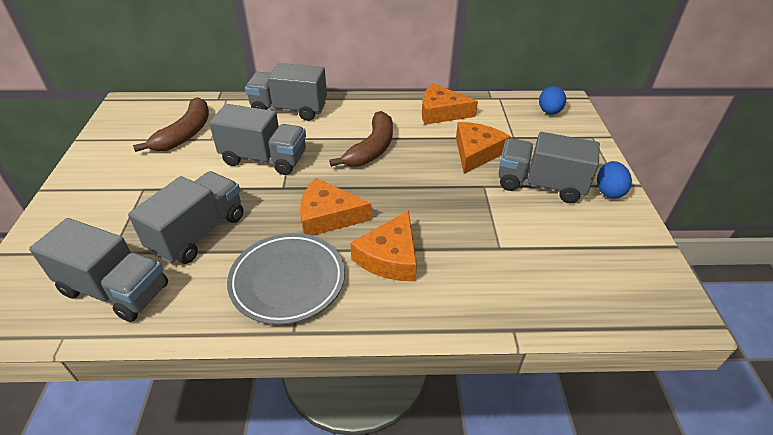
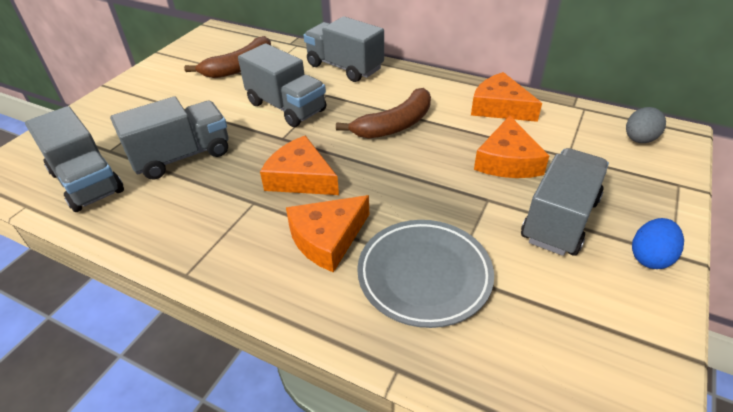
camera: 30 degrees right, 0 degrees up
(287, 281) = (217, 225): grey plate -> grey plate (424, 275)
(476, 152) = (507, 160): orange cheese -> orange cheese turned 135 degrees clockwise
(540, 185) = (559, 219): grey truck -> grey truck turned 75 degrees clockwise
(549, 112) = (639, 140): blue egg -> grey egg

